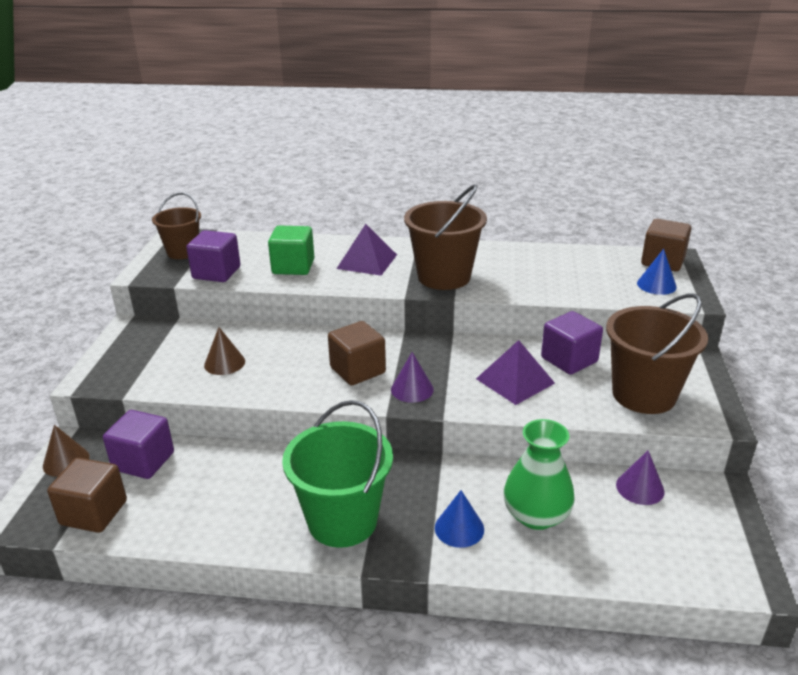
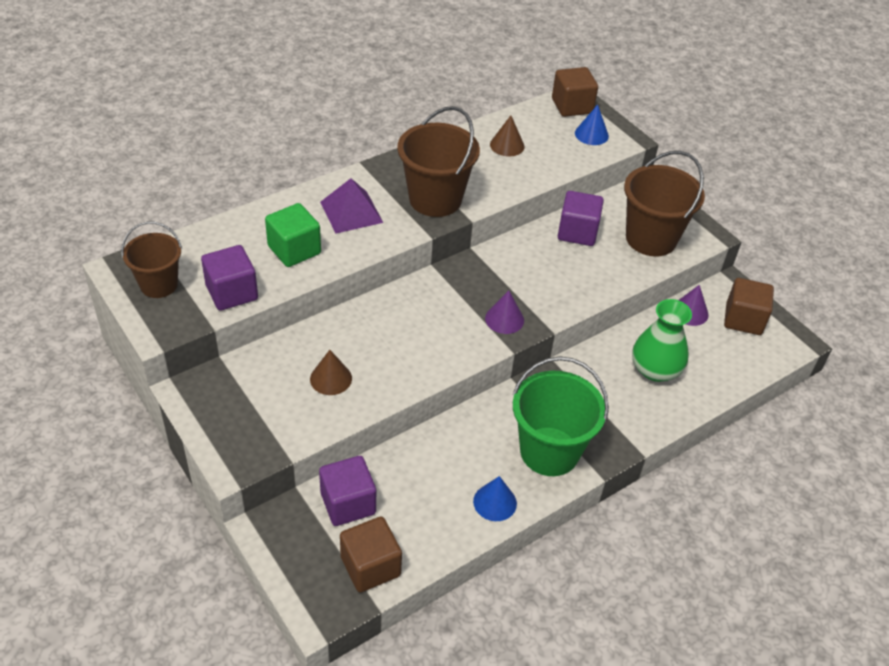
camera: 45 degrees left, 15 degrees up
(66, 461) = (282, 546): brown cone -> brown cone (507, 145)
(357, 370) = (445, 324): brown cube -> brown cube (743, 319)
(459, 528) = (623, 408): blue cone -> blue cone (495, 502)
(515, 381) = (563, 271): purple pyramid -> none

